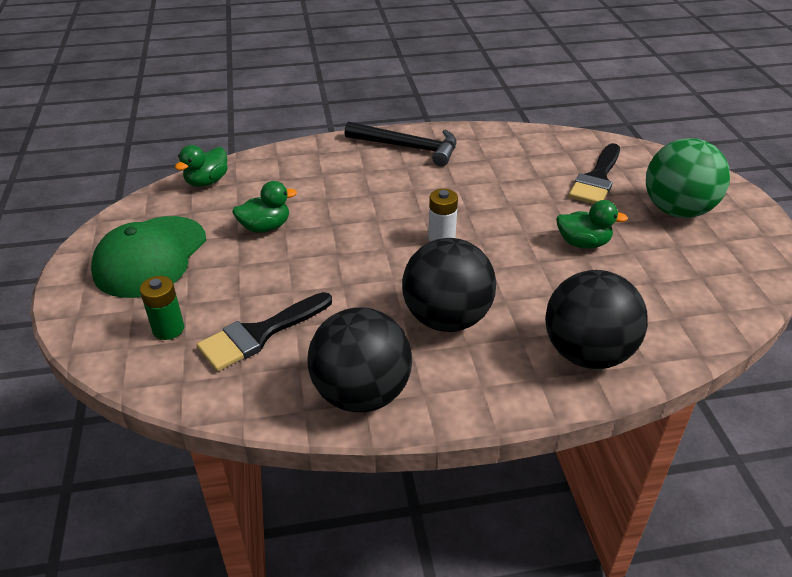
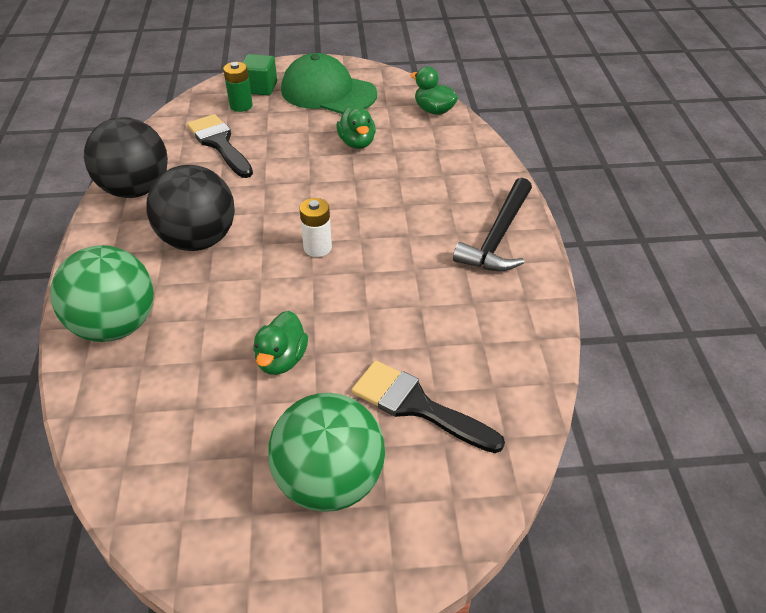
camera: 95 degrees right, 5 degrees up
(123, 317) = (260, 88): none -> green cube
(587, 353) = (116, 326): black ball -> green ball

